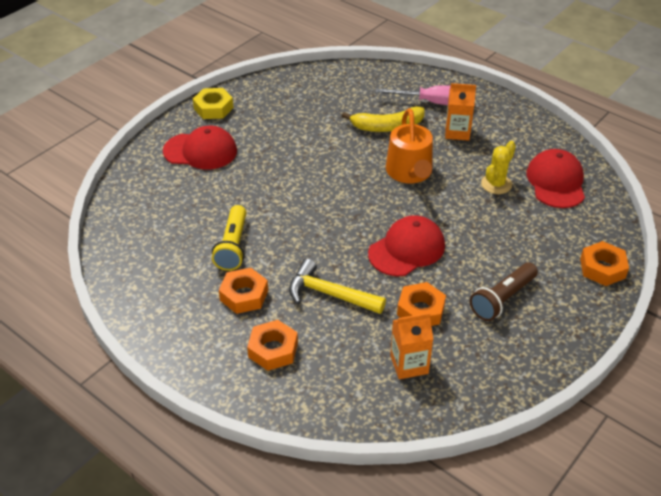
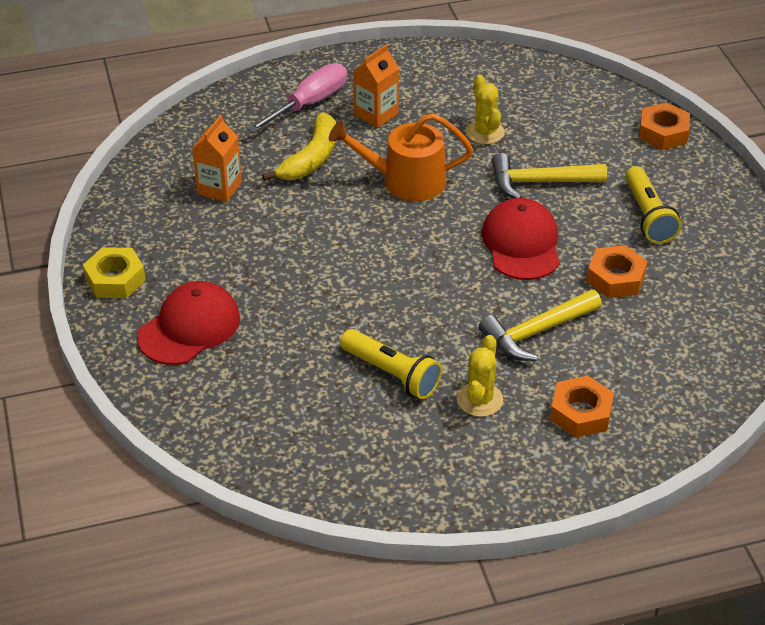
camera: 55 degrees left, 0 degrees up
(244, 295) = (479, 399): orange nut -> yellow cactus
(409, 364) = (680, 323): orange carton -> orange carton (219, 188)
(410, 172) = (405, 181): orange watering can -> orange watering can turned 150 degrees clockwise
(476, 230) = (539, 182): none -> yellow hammer
(502, 299) = (648, 216): brown flashlight -> yellow flashlight
(556, 182) = (521, 93): red cap -> none

